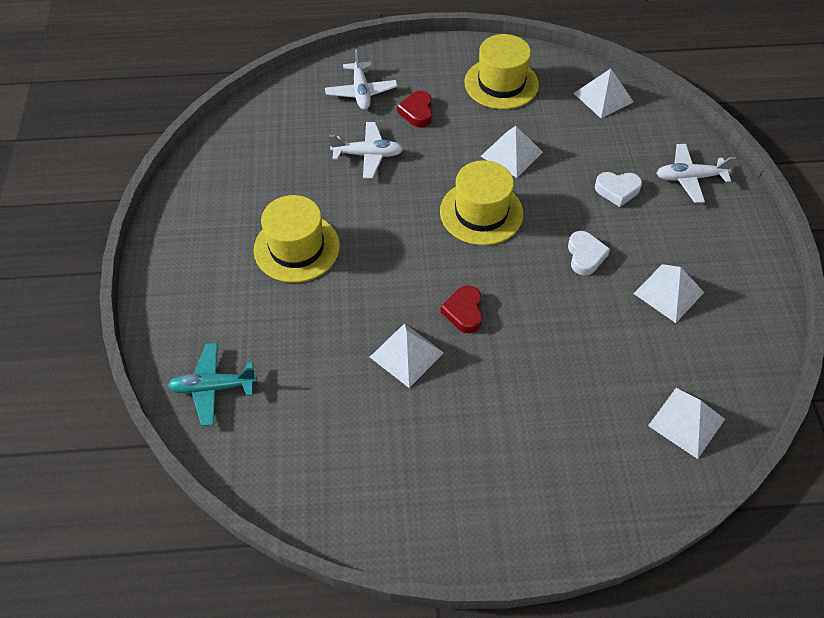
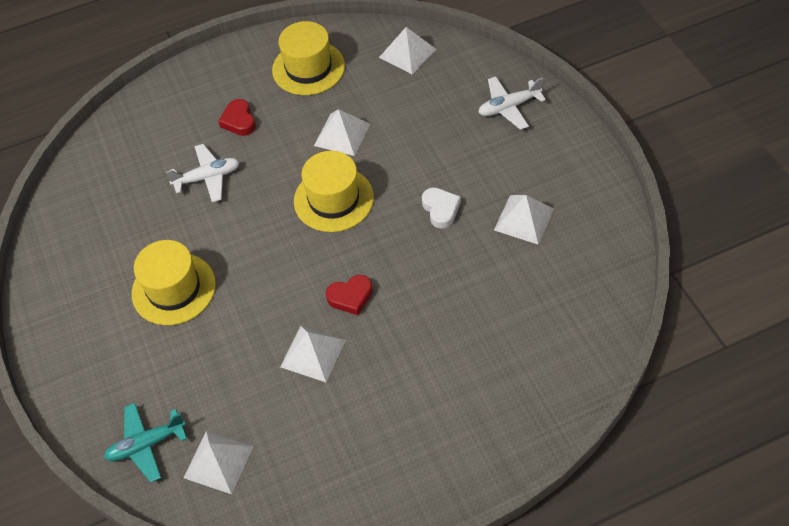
camera: 15 degrees left, 0 degrees up
(361, 92) = (177, 117): white plane -> none
(464, 312) = (350, 297): red heart -> red heart turned 90 degrees counterclockwise
(617, 190) = (449, 139): white heart -> none
(686, 422) = (574, 328): white pyramid -> white pyramid (218, 461)

